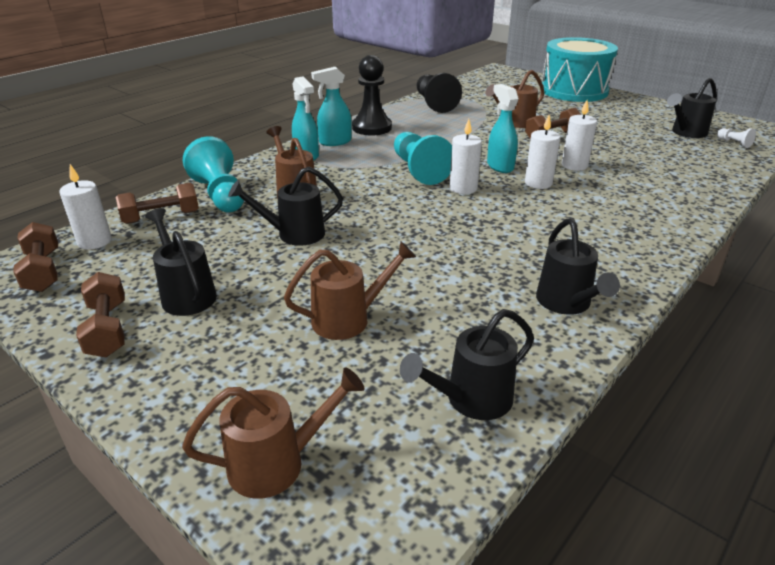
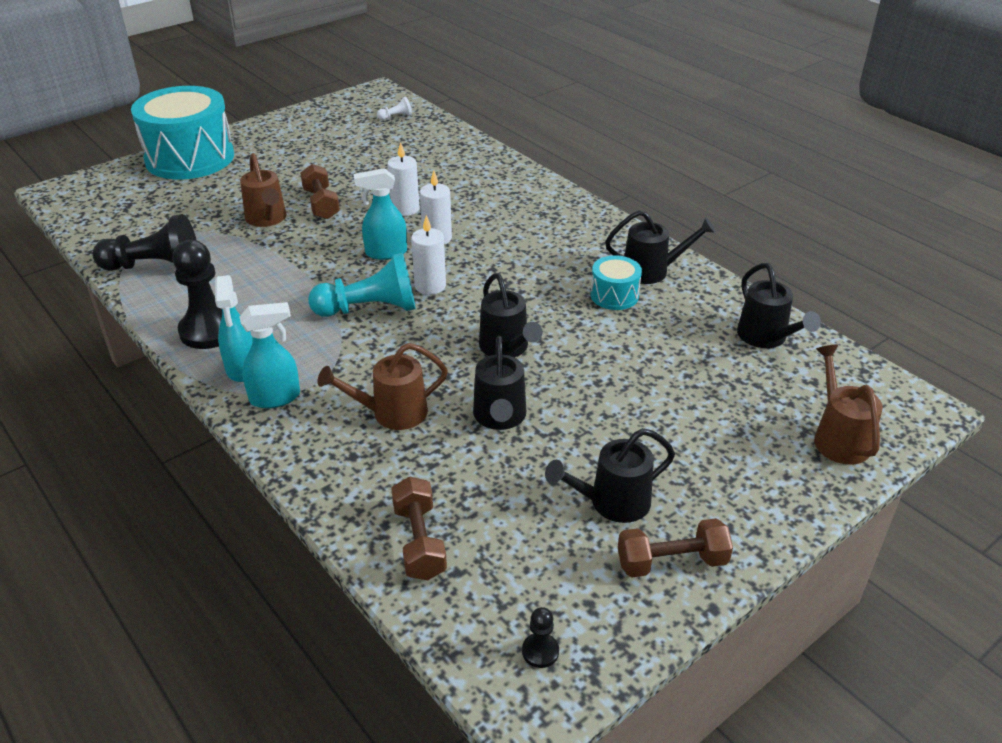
camera: 80 degrees left, 5 degrees up
(43, 271) = (540, 651): brown dumbbell -> black pawn
(95, 241) = (471, 607): white candle -> none
(220, 195) = (370, 484): turquoise pawn -> none
(349, 319) = (665, 388): brown watering can -> none
(501, 280) = (614, 295): none -> turquoise drum
(686, 133) = (359, 131): black watering can -> black watering can (507, 349)

